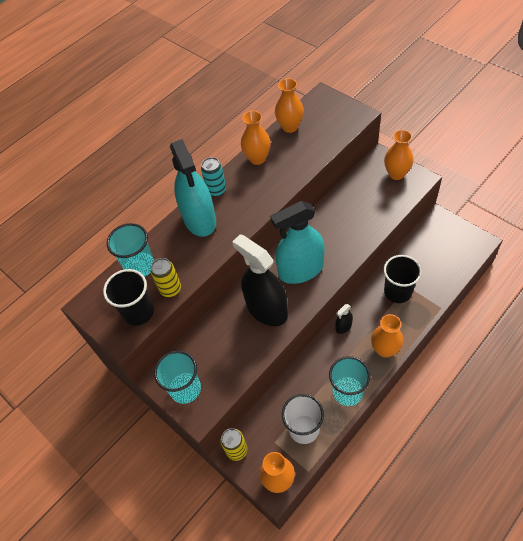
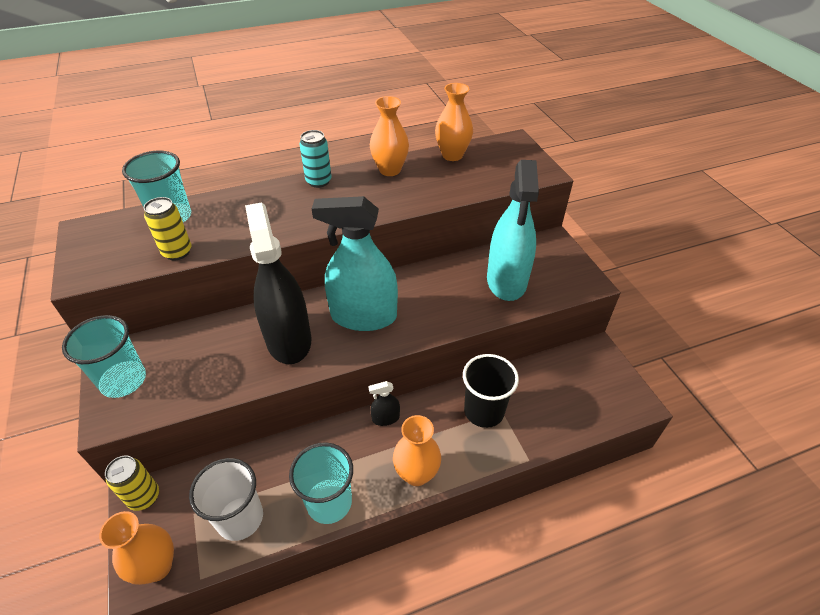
camera: 20 degrees right, 10 degrees down
(138, 312) = (123, 259): black cup -> none
(199, 219) = (275, 200): turquoise spray bottle -> turquoise spray bottle (506, 280)
(396, 174) = (561, 265): orange vase -> none

